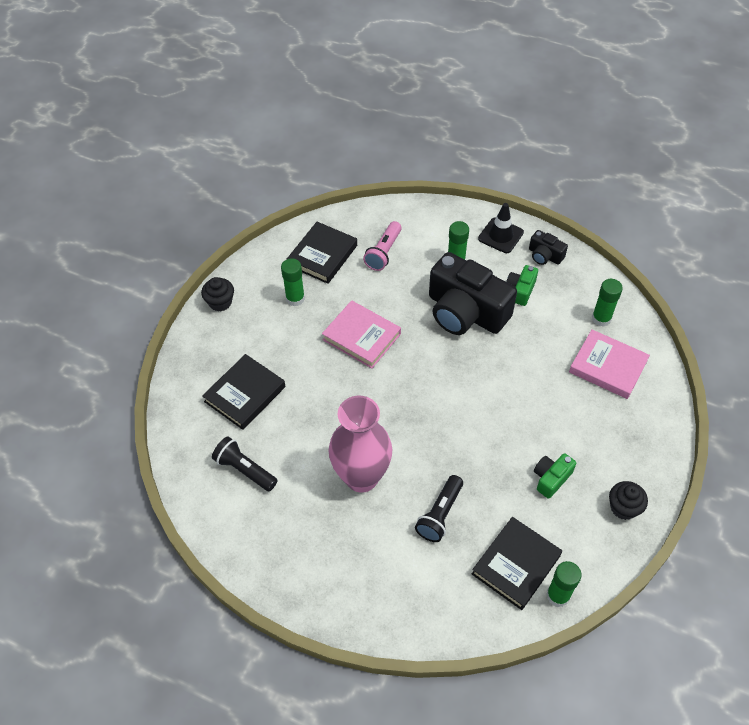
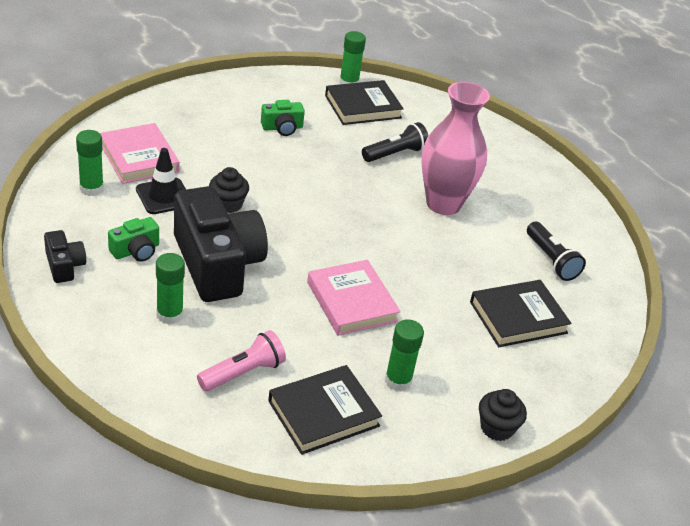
camera: 155 degrees left, 15 degrees down
(500, 235) = (83, 312): black traffic cone -> black traffic cone (164, 196)
(623, 507) = (247, 91): black cupcake -> black cupcake (228, 204)

